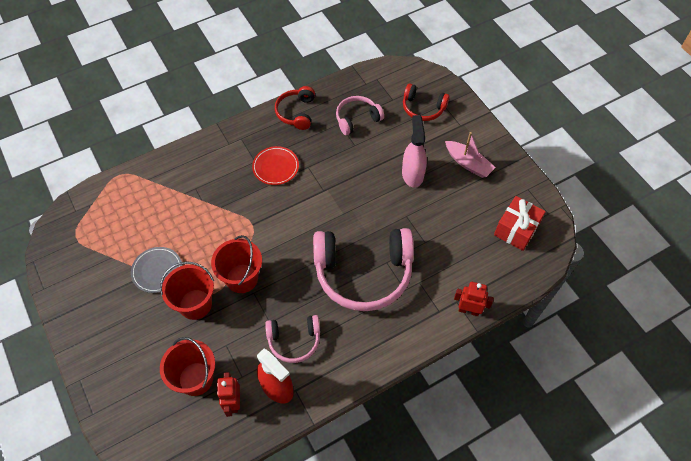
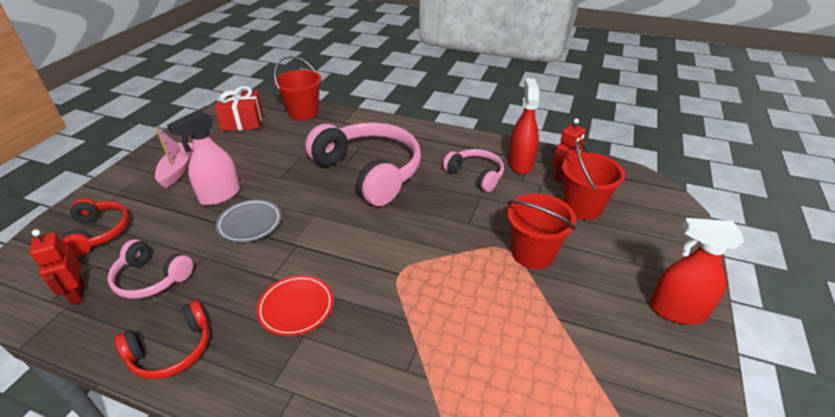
camera: 130 degrees left, 20 degrees down
(89, 335) = (676, 311): none -> red spray bottle
(157, 271) = (546, 313): grey plate -> grey plate (250, 223)
(242, 278) = (466, 239): red bucket -> red bucket (303, 112)
(469, 310) = (344, 115): red robot -> red robot (77, 293)

